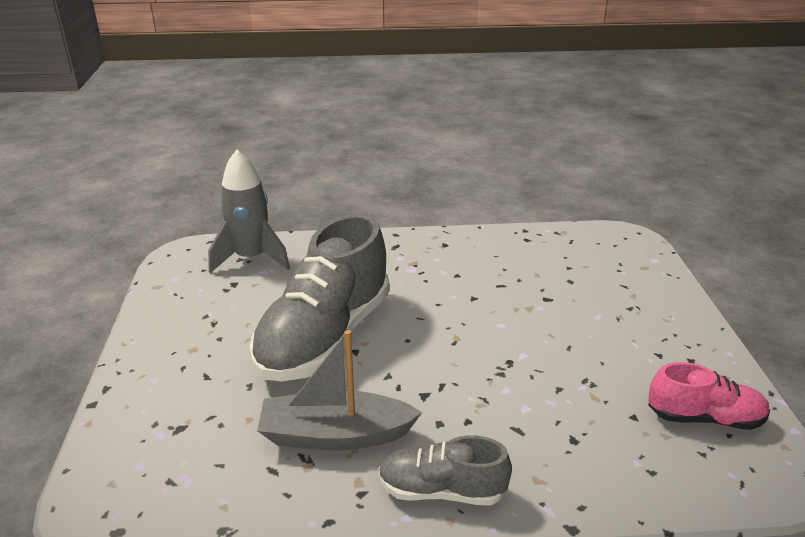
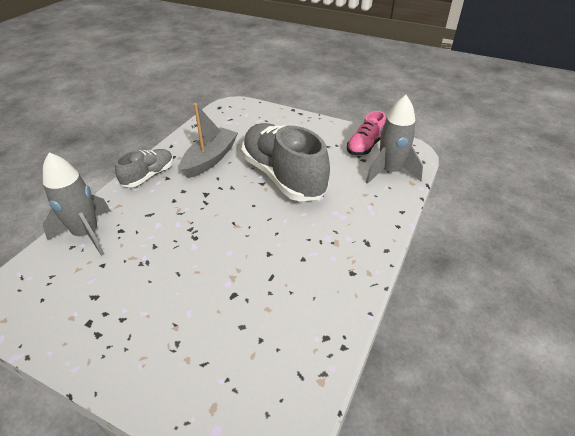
camera: 120 degrees right, 10 degrees up
(618, 471) = (87, 234): none -> grey rocket
(704, 418) = (62, 297): pink shoe -> pink shoe (365, 146)

